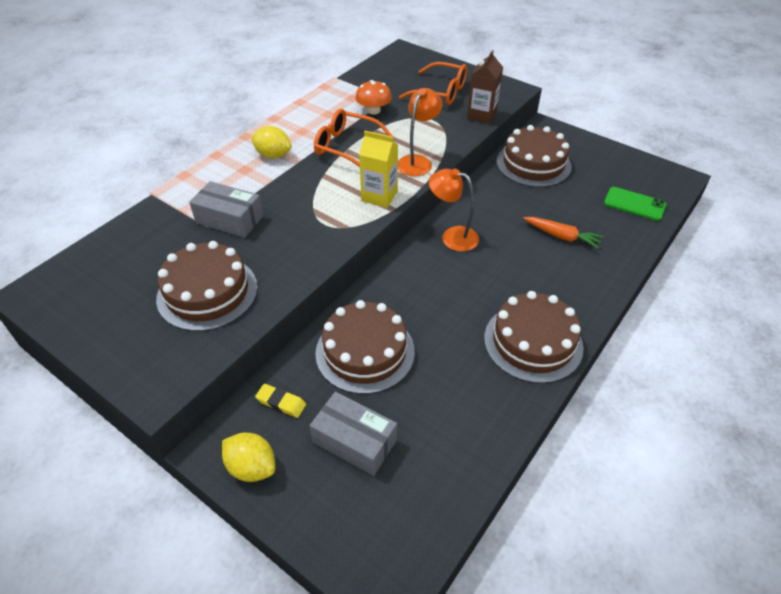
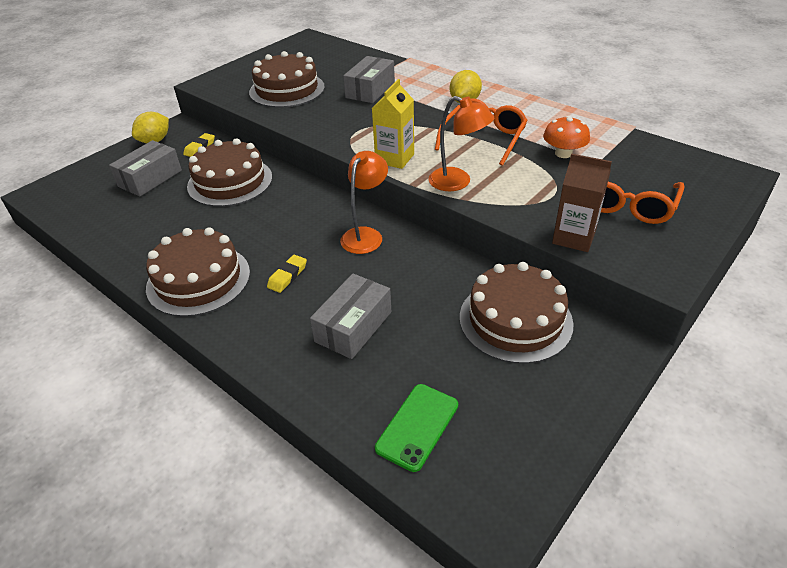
camera: 95 degrees right, 5 degrees down
(515, 280) = (287, 276): none -> yellow eraser
(562, 236) = (353, 326): orange carrot -> grey box

